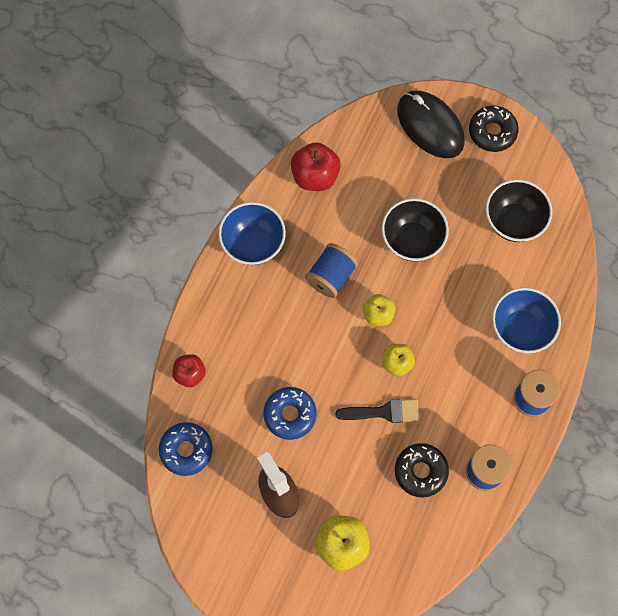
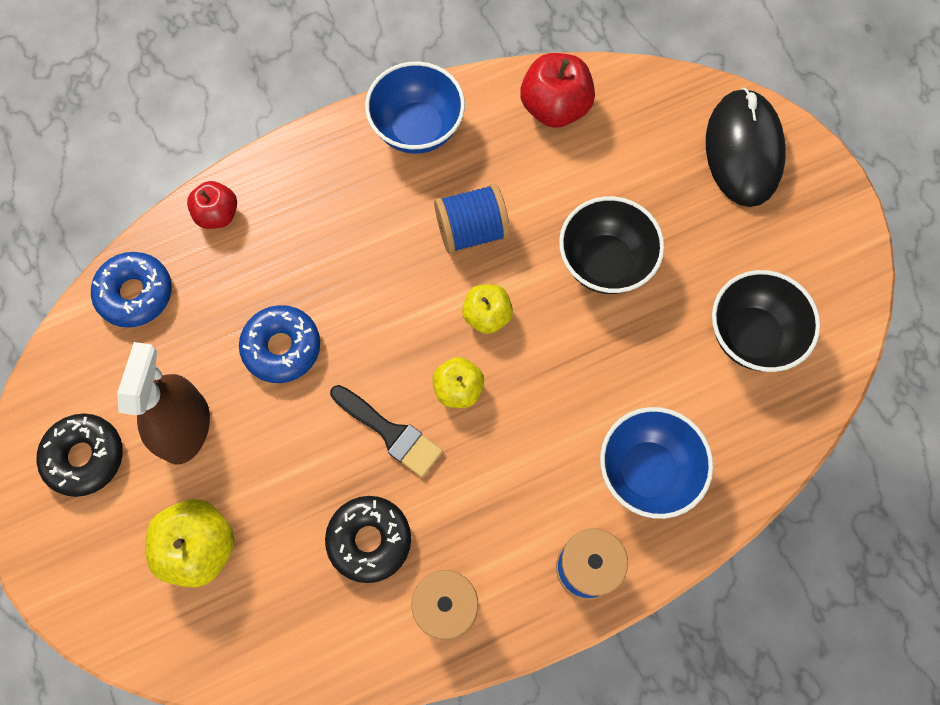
camera: 40 degrees right, 0 degrees up
(492, 132) = (816, 212): black donut -> black donut (84, 457)

